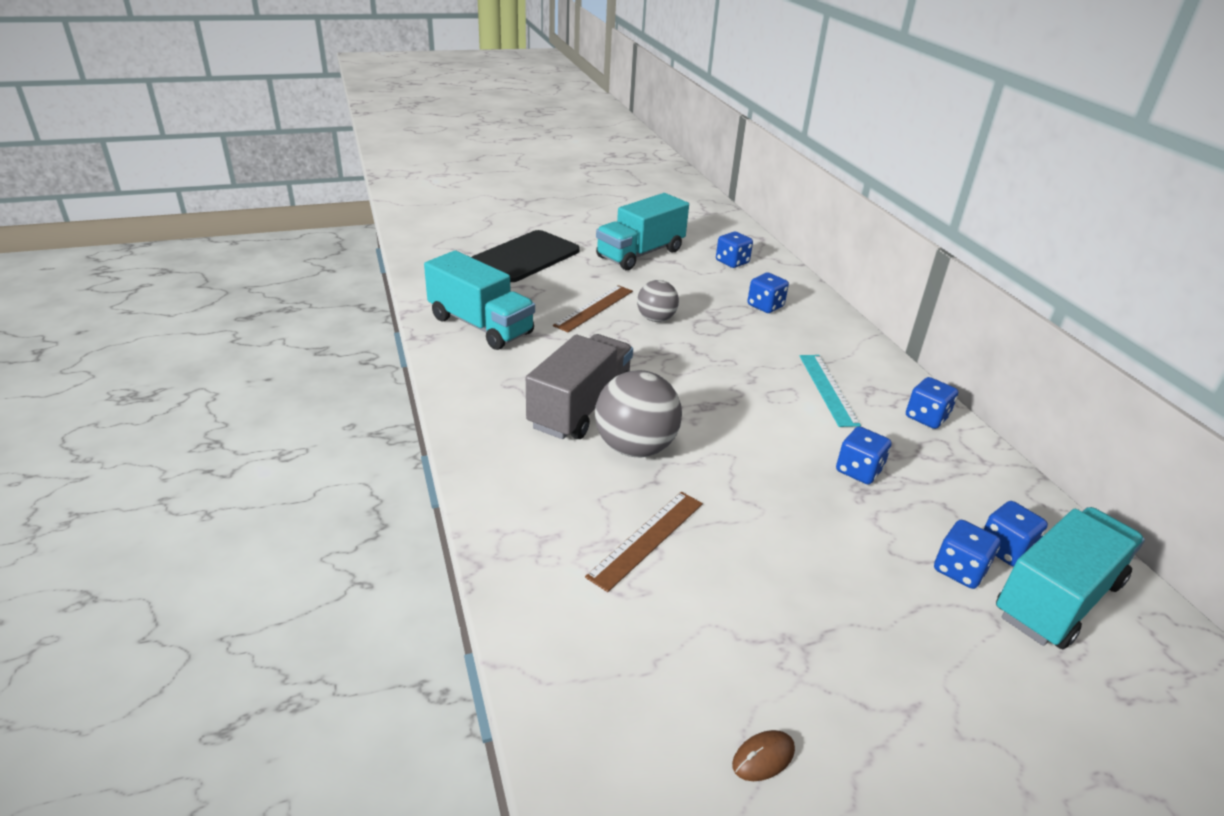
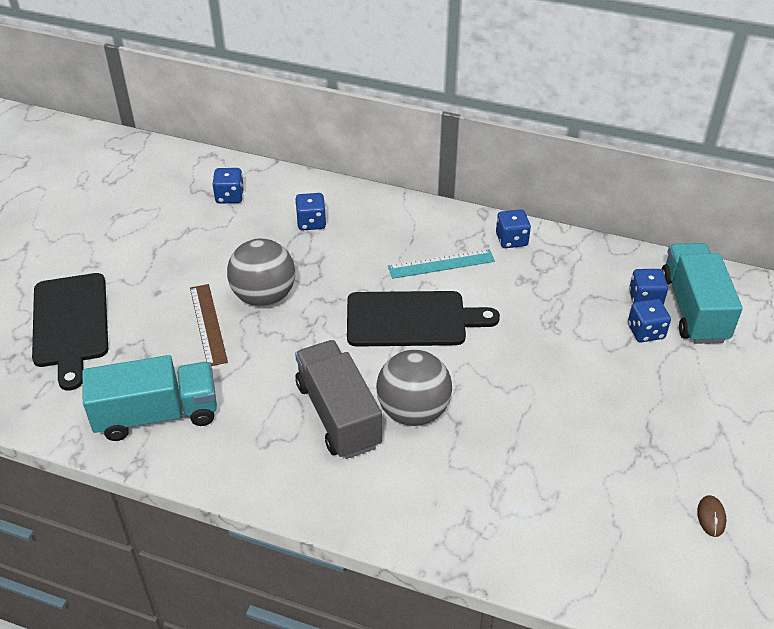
camera: 50 degrees left, 10 degrees up
(640, 254) = (153, 241): turquoise truck -> none
(646, 539) = (510, 463): brown ruler -> none
(656, 319) = (264, 296): grey ball -> grey ball, size x1.62
(739, 401) = (412, 319): none -> black cutting board
(828, 389) = (441, 264): turquoise ruler -> turquoise ruler turned 45 degrees counterclockwise
(858, 470) = (533, 311): blue dice -> none

